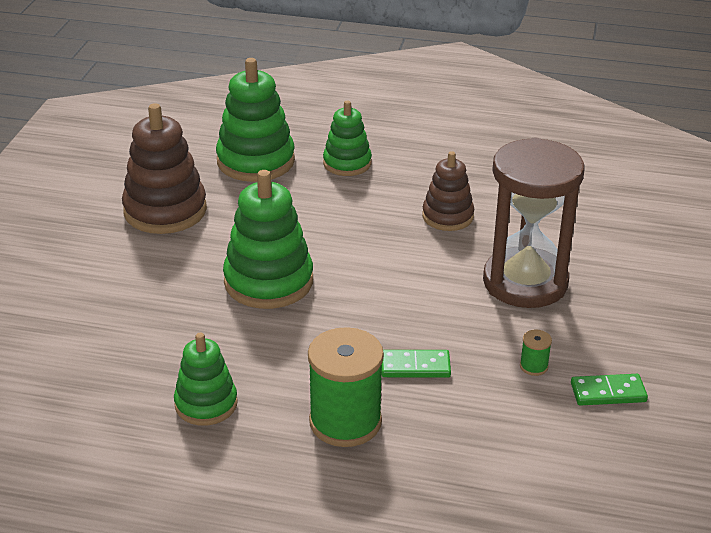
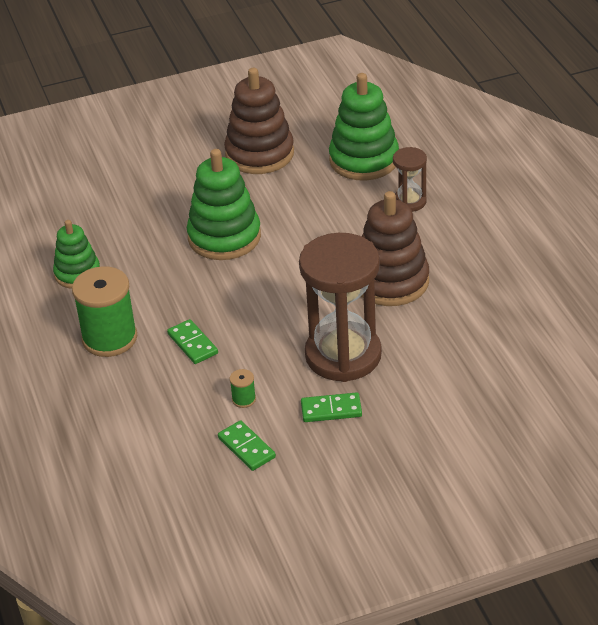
camera: 60 degrees right, 5 degrees up
(347, 163) = (409, 201): green stacking toy -> brown hourglass
(447, 216) = (391, 281): brown stacking toy -> brown stacking toy, size x1.61
(596, 319) = (331, 409): none -> green domino

